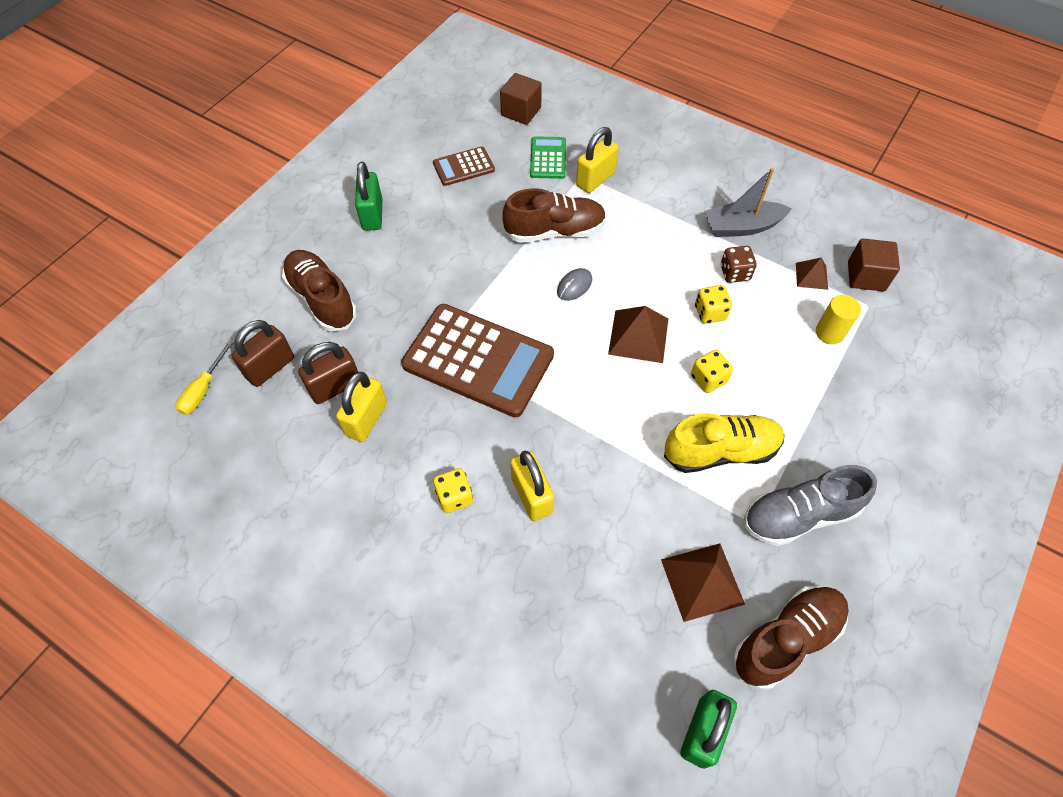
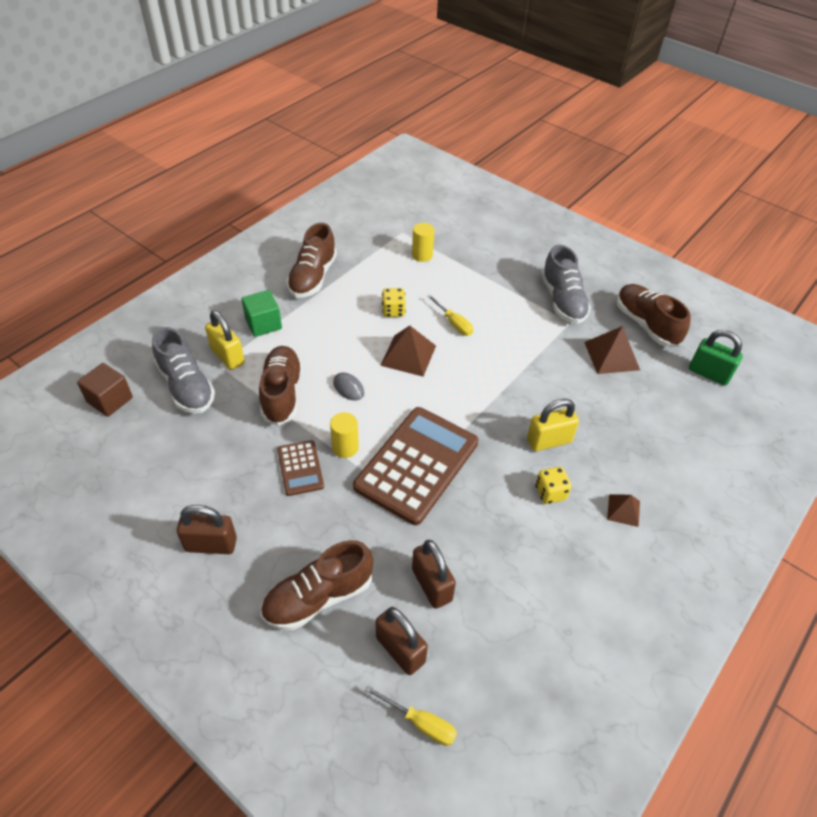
camera: 85 degrees left, 10 degrees down
(366, 419) = (471, 557): yellow padlock -> none
(372, 215) = (211, 544): green padlock -> brown padlock
(463, 167) = (170, 456): brown calculator -> brown calculator (300, 468)
(492, 294) = (345, 447): none -> yellow cylinder
(548, 158) = (186, 387): green calculator -> grey shoe
(650, 198) = (263, 324): none -> green cube
(708, 379) = (453, 323): yellow dice -> yellow screwdriver
(720, 451) = (514, 328): yellow shoe -> none
(734, 273) = (358, 290): brown dice -> none
(742, 227) = (313, 277): grey boat -> brown shoe
(811, 276) = (370, 252): brown pyramid -> brown pyramid (623, 510)
(866, 276) = (377, 227): brown cube -> none

